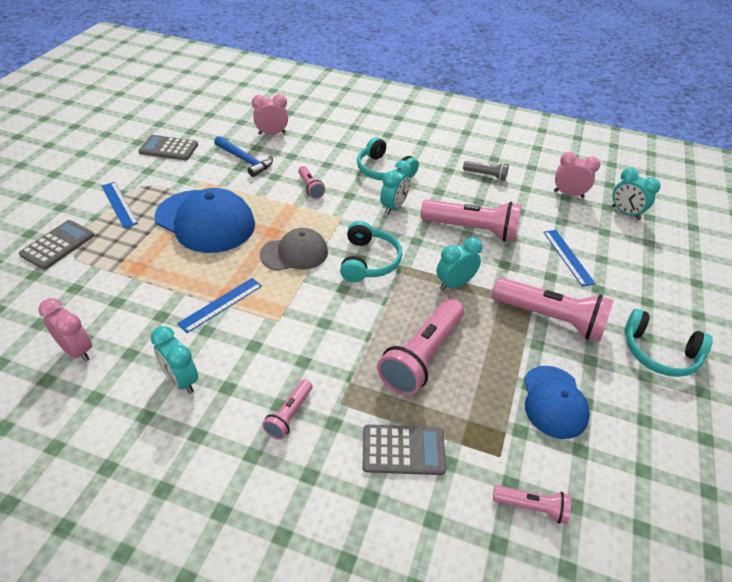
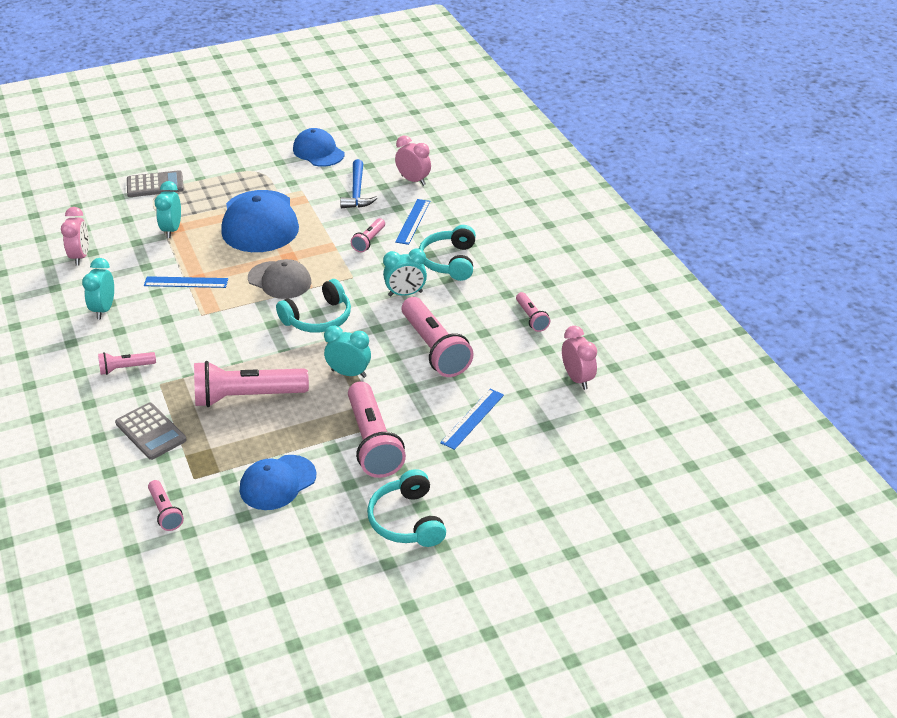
camera: 50 degrees right, 5 degrees down
(119, 204) = (226, 177): blue ruler -> blue ruler (413, 221)
(169, 148) = (318, 152): grey calculator -> blue cap
(486, 175) = (531, 318): grey flashlight -> pink flashlight
(625, 213) = (599, 427): turquoise clock -> turquoise clock (172, 230)

